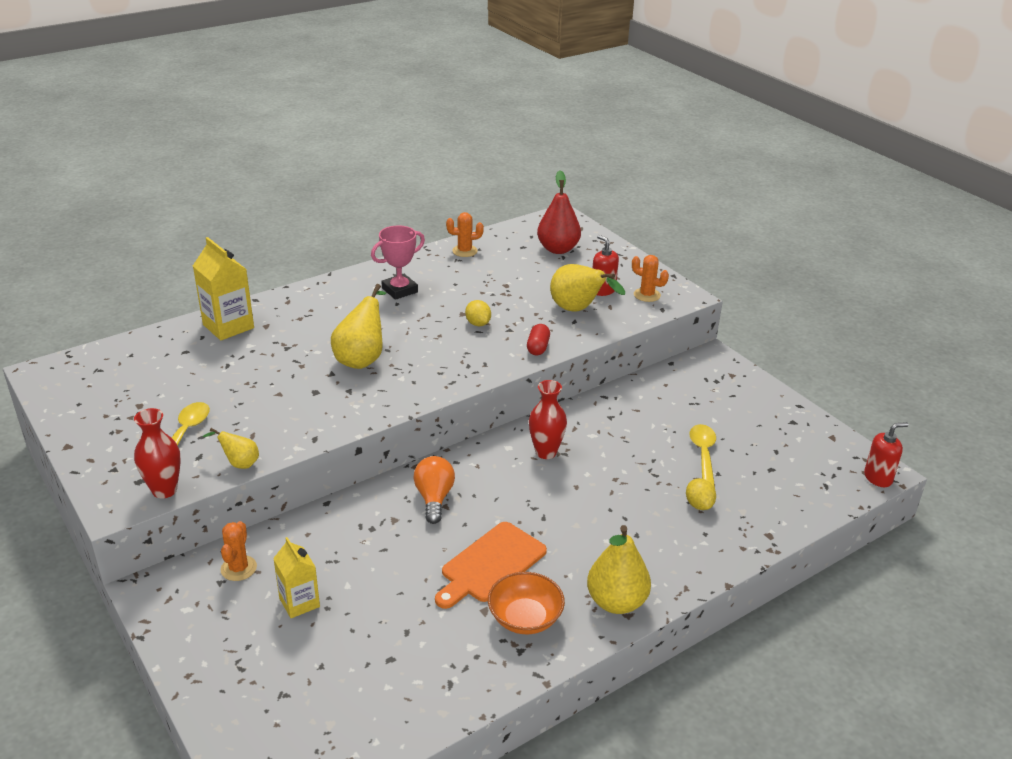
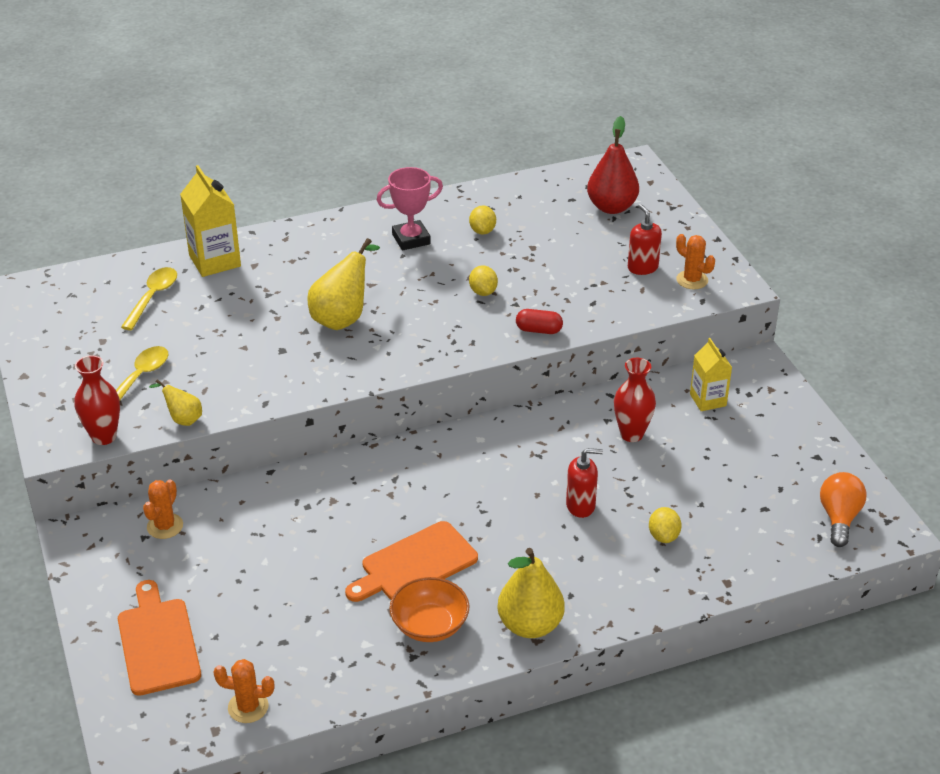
camera: 15 degrees right, 5 degrees up
(264, 682) = (158, 642): none -> orange cutting board
(299, 602) = (213, 571): yellow carton -> yellow carton (708, 400)
(434, 498) = (381, 484): orange light bulb -> orange light bulb (839, 518)
(458, 277) = (482, 231): none -> yellow lemon
(464, 251) = (502, 197): orange cactus -> orange cactus (248, 707)
(538, 347) = (539, 330): red capsule -> red capsule turned 75 degrees clockwise
(546, 452) = (519, 451): red vase -> red vase (631, 434)
(578, 310) = (603, 290): yellow pear -> none
(703, 454) = (694, 480): yellow spoon -> yellow spoon (153, 297)
(878, 478) = (885, 538): red soap dispenser -> red soap dispenser (580, 506)

